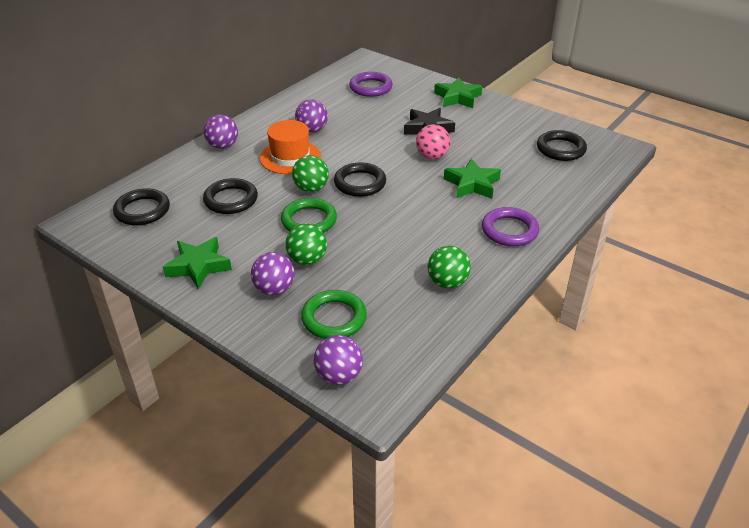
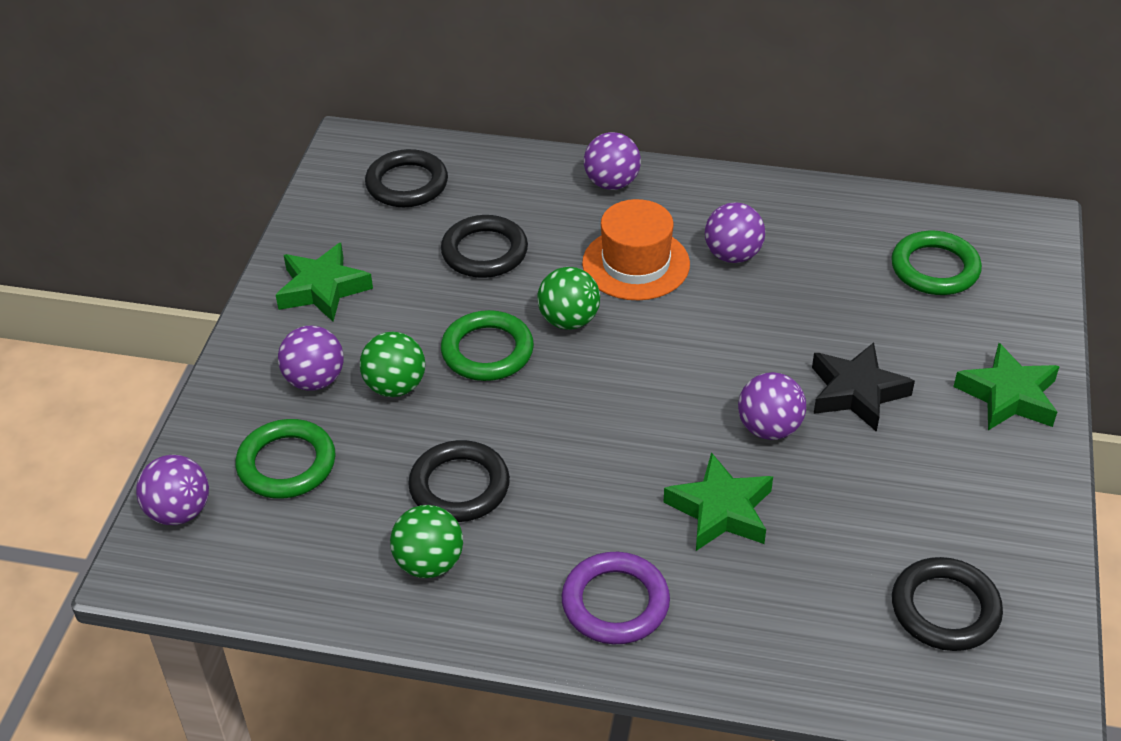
camera: 65 degrees right, 5 degrees up
(360, 183) = (622, 369): black ring -> black ring (459, 486)
(370, 87) = (935, 268): purple ring -> green ring
(432, 156) = (769, 428): pink ball -> purple ball

